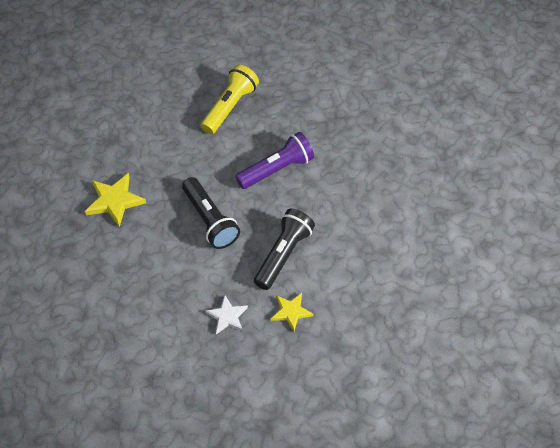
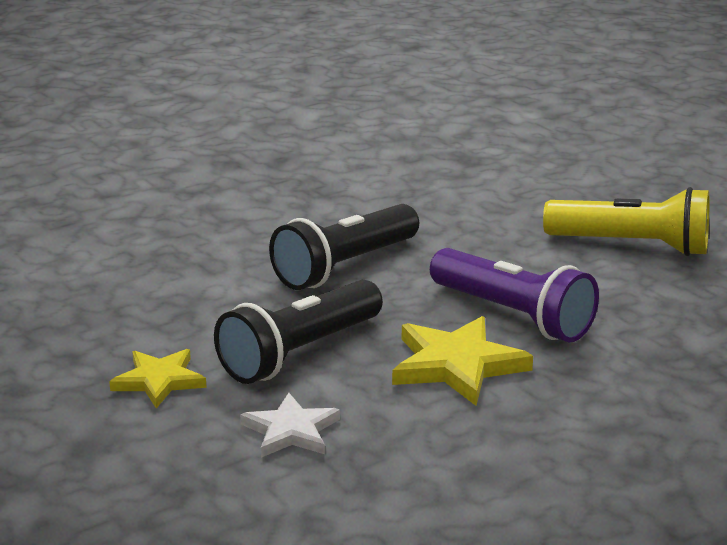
camera: 75 degrees right, 30 degrees down
(114, 201) = (342, 182): yellow star -> yellow star (456, 365)
(227, 316) = (132, 314): white star -> white star (291, 431)
(283, 254) = (299, 353): black flashlight -> black flashlight turned 120 degrees clockwise

